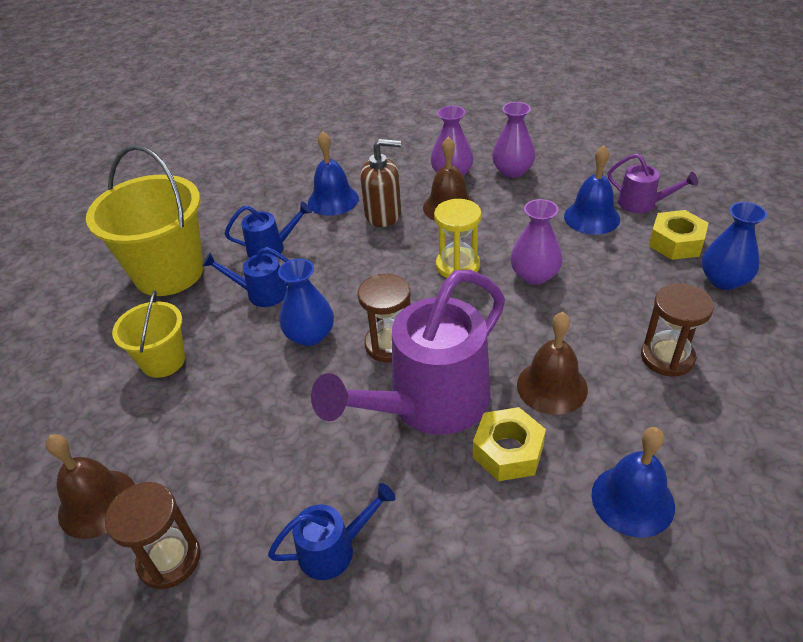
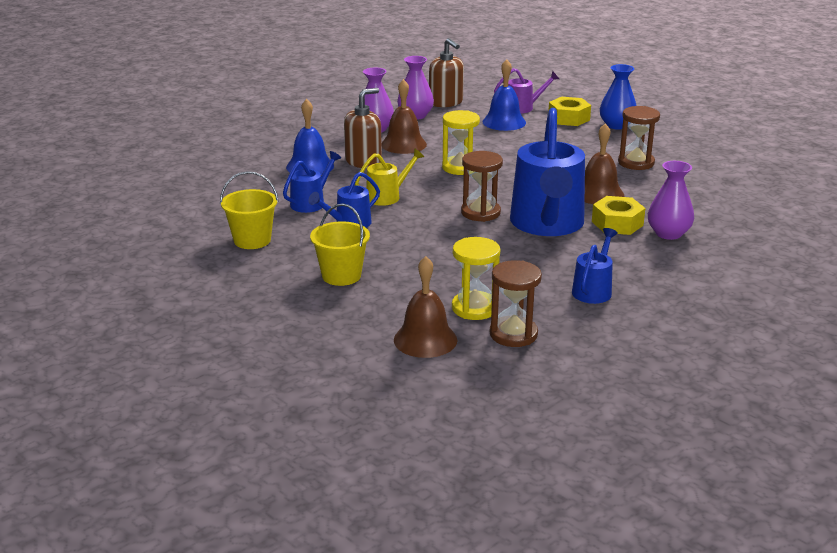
camera: 45 degrees left, 15 degrees down
(169, 273) = (252, 240): yellow bucket -> yellow bucket, size x0.56
(194, 489) = (474, 308): none -> yellow hourglass
(310, 335) = (422, 227): blue vase -> none
(340, 273) = (387, 196): none -> yellow watering can
(428, 405) = (547, 225): purple watering can -> blue watering can
(534, 275) = (514, 156): purple vase -> purple vase (668, 233)
(567, 164) = (446, 102): none -> brown soap dispenser
(632, 500) = (698, 214): blue bell -> none

